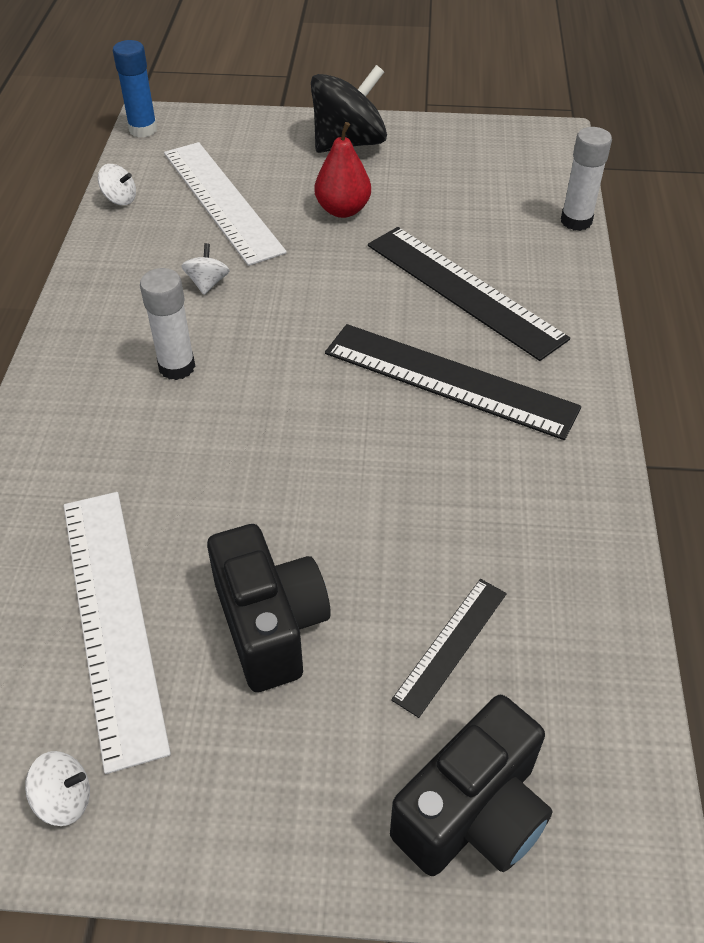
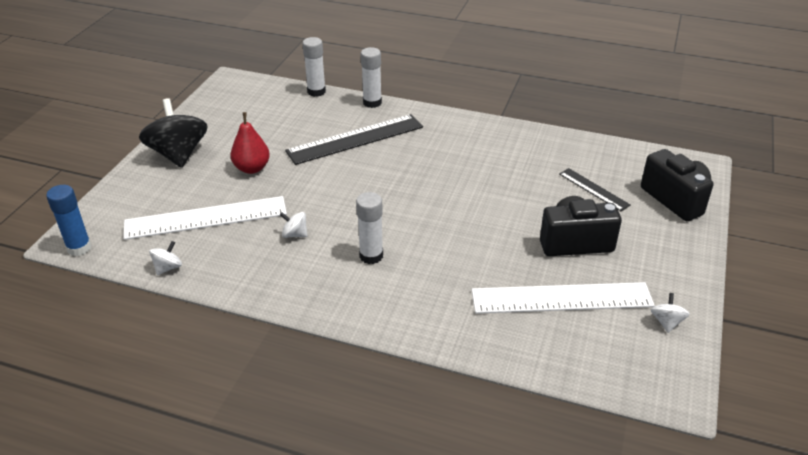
camera: 75 degrees left, 10 degrees down
(449, 380) = (425, 157): black ruler -> none
(581, 287) = (372, 102): none -> white glue stick

